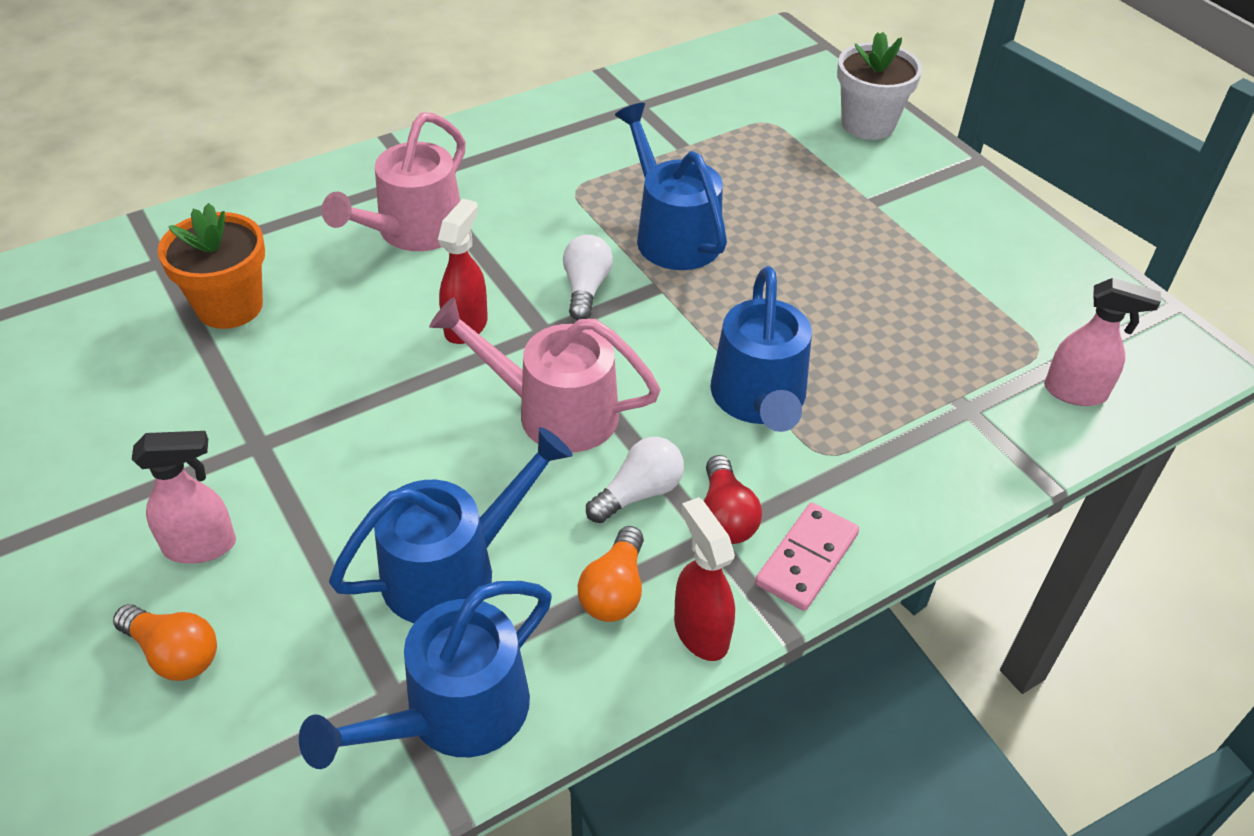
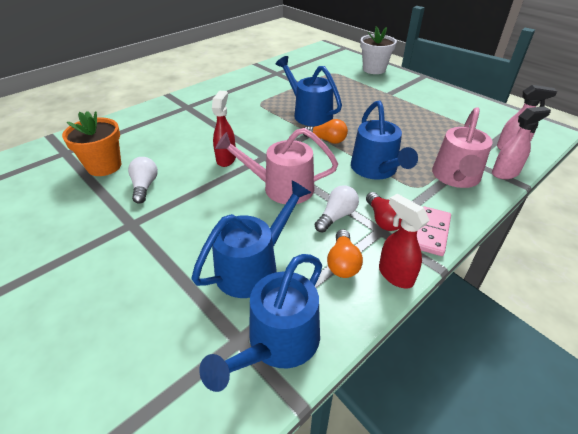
camera: 10 degrees left, 5 degrees down
(174, 654) = (100, 340): orange light bulb -> orange light bulb (327, 140)
(201, 546) = (108, 278): pink spray bottle -> pink spray bottle (505, 173)
(413, 231) = (190, 126): pink watering can -> pink watering can (456, 177)
(586, 289) = (278, 138): white light bulb -> white light bulb (145, 186)

